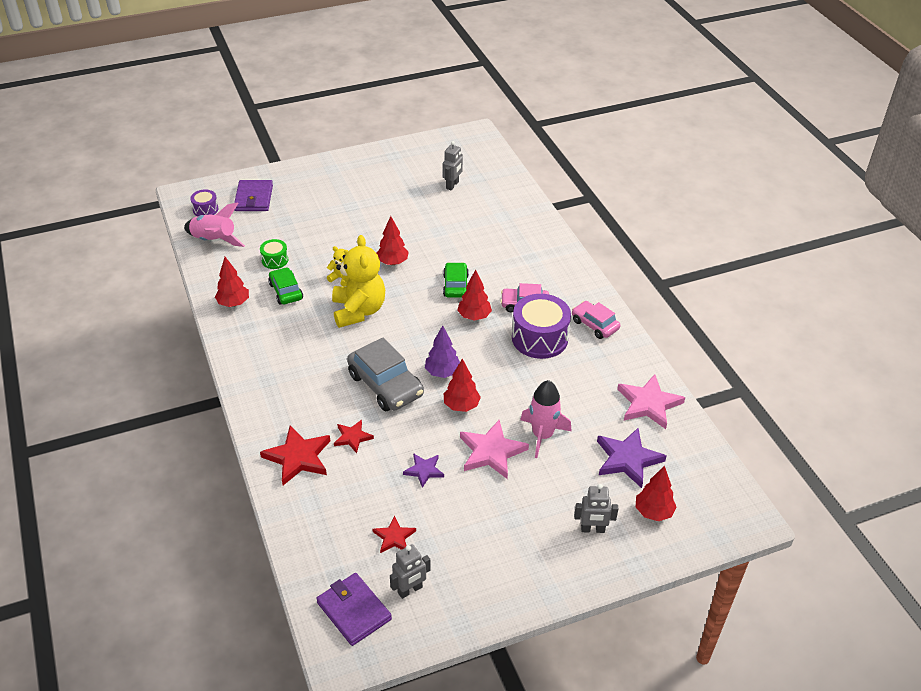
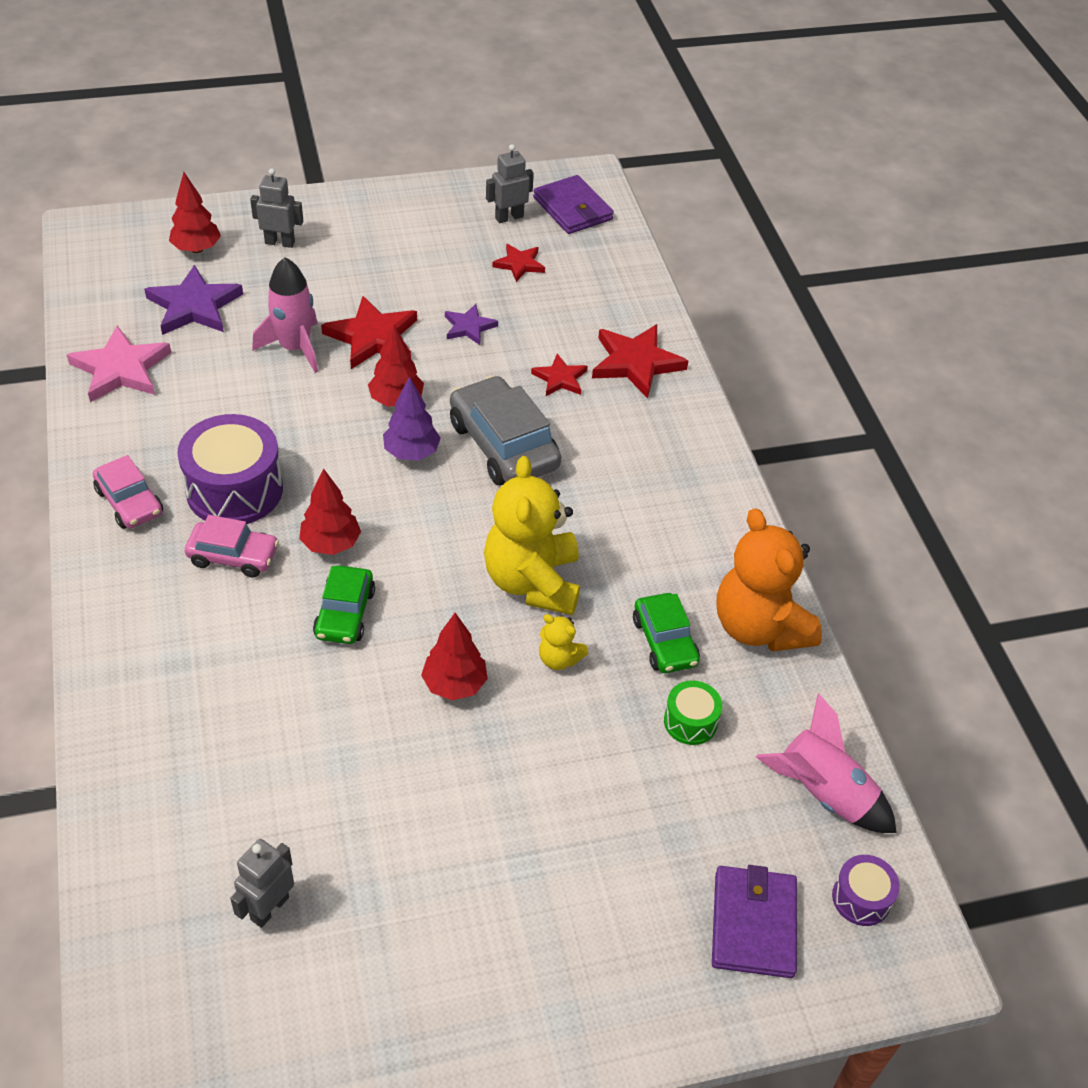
camera: 175 degrees left, 5 degrees up
(233, 303) = (759, 627): red tree -> orange teddy bear
(491, 452) = (372, 337): pink star -> red star

